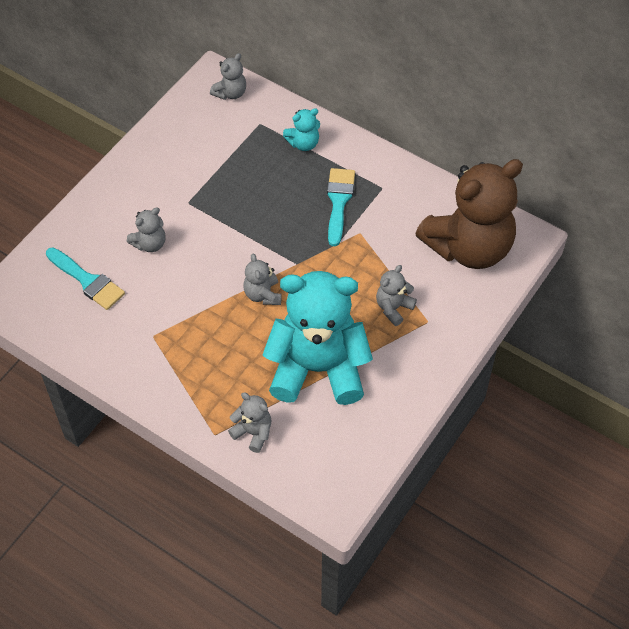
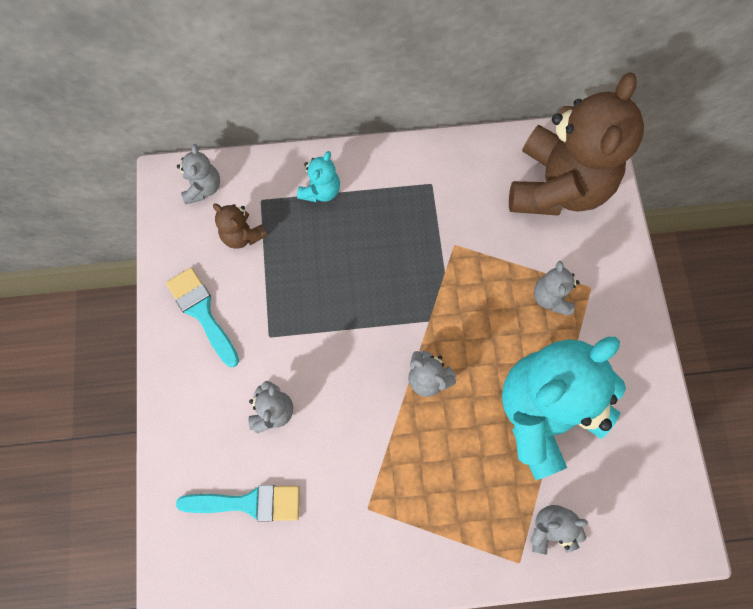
camera: 40 degrees left, 15 degrees up
(228, 136) = (242, 235): none -> brown teddy bear
(339, 202) = (407, 227): turquoise brush -> turquoise brush (202, 312)

